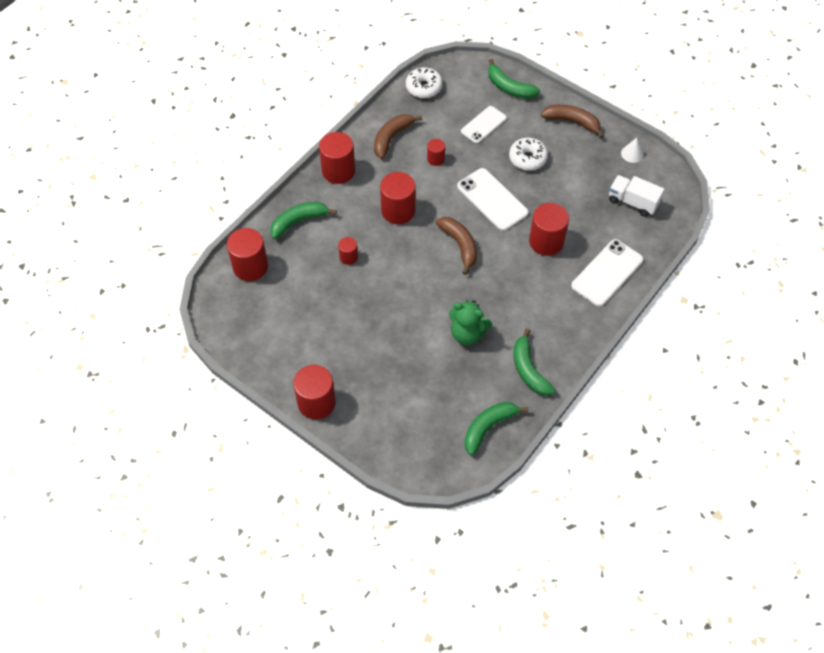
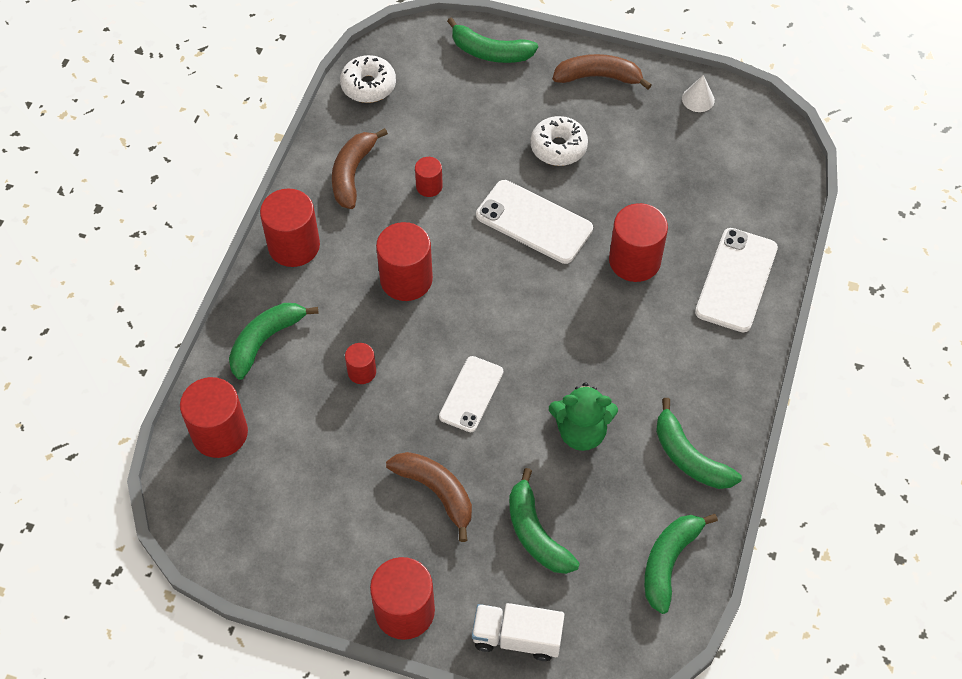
camera: 20 degrees left, 0 degrees up
(414, 384) = (536, 533): none -> green banana
(460, 245) = (516, 304): brown banana -> brown banana (436, 492)
(483, 125) = (476, 116): white phone -> white phone (471, 394)
(632, 202) = (728, 168): white truck -> white truck (517, 637)

